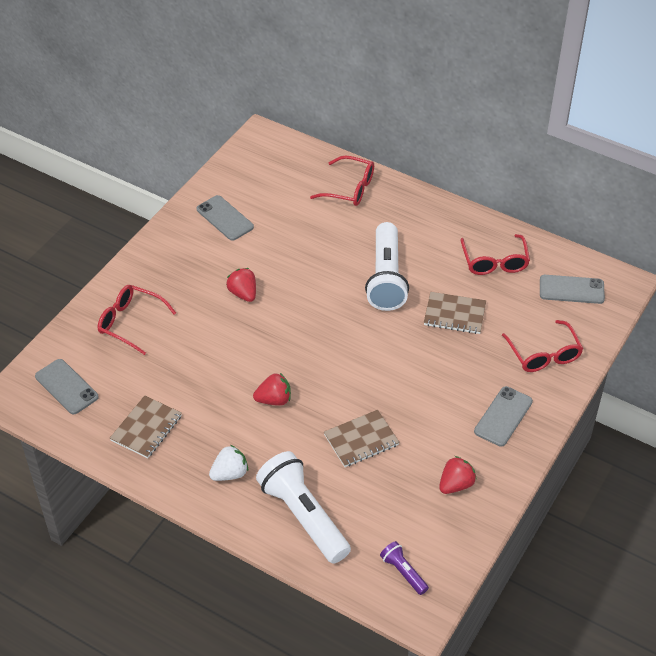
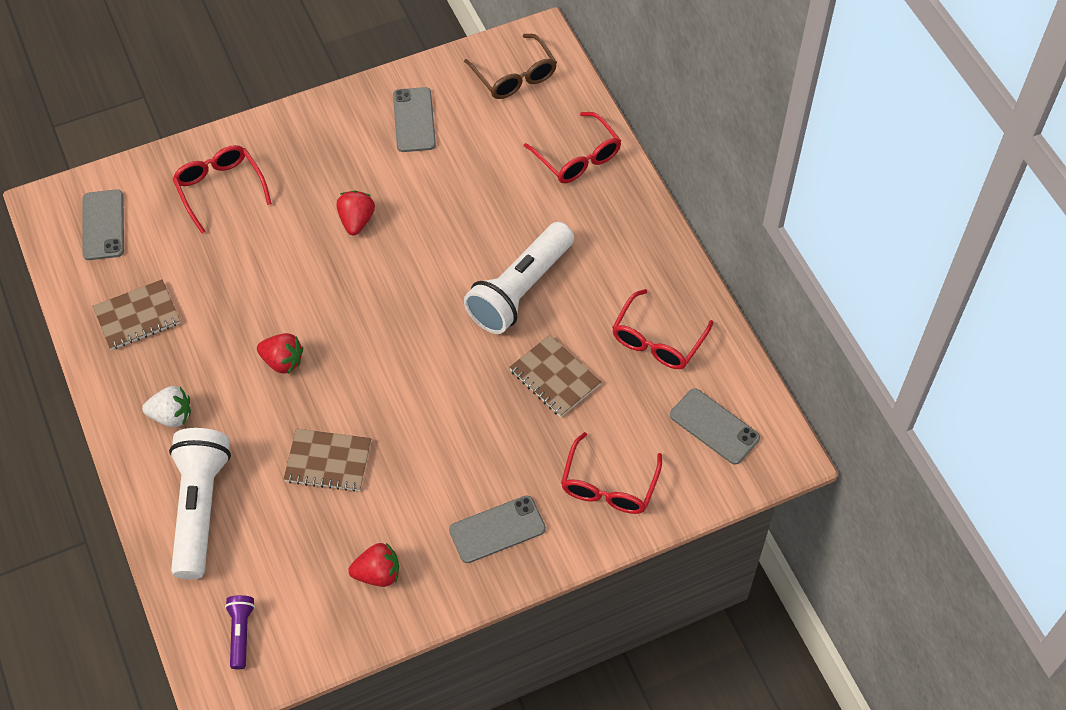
camera: 35 degrees right, 10 degrees up
(265, 163) = (514, 76): none -> brown glasses

